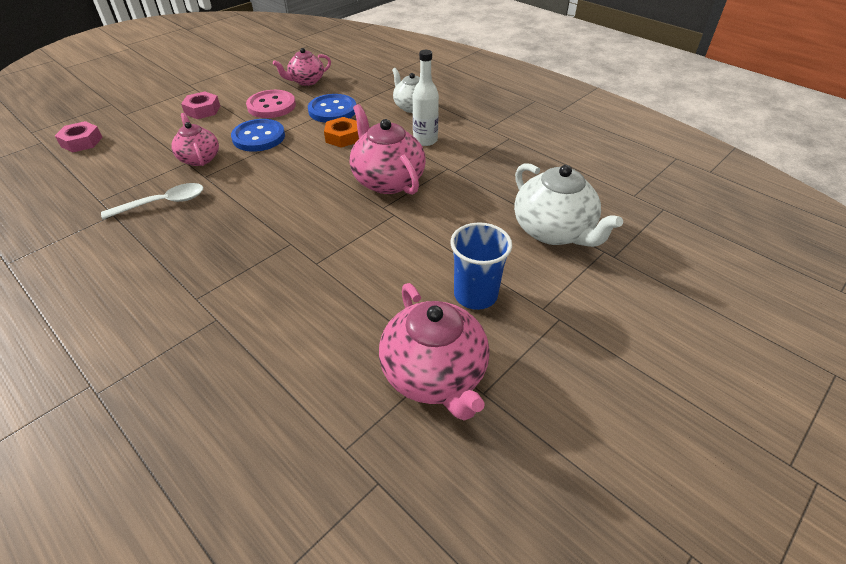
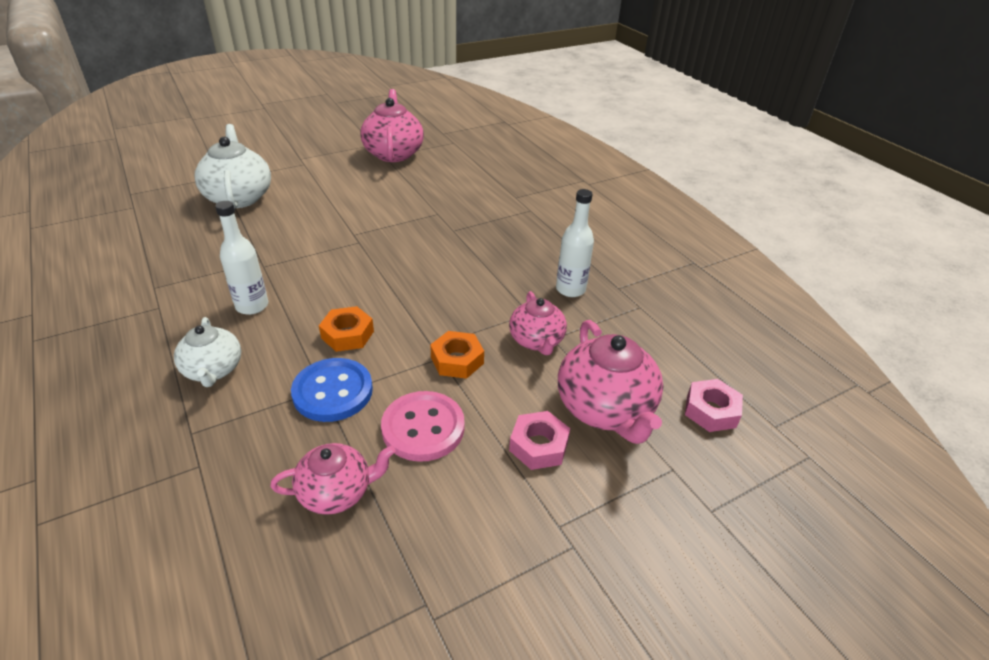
camera: 165 degrees left, 5 degrees down
(162, 203) = (570, 289): white spoon -> white bottle
(259, 137) = (457, 360): blue button -> orange nut
(387, 180) = (335, 266): pink teapot -> pink teapot (605, 409)
(475, 295) = (338, 176): blue cup -> none

